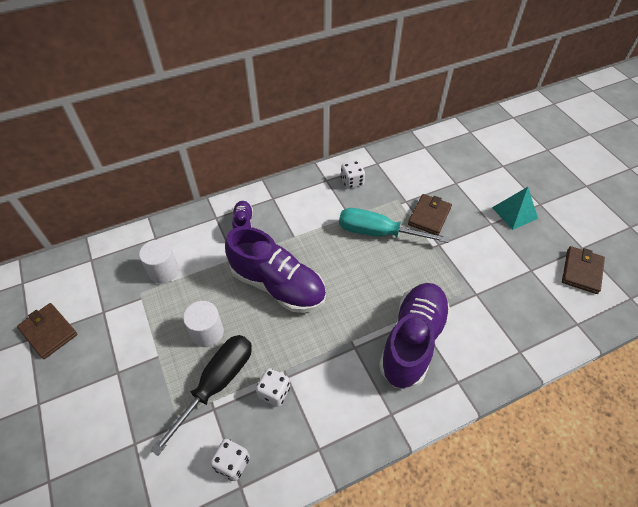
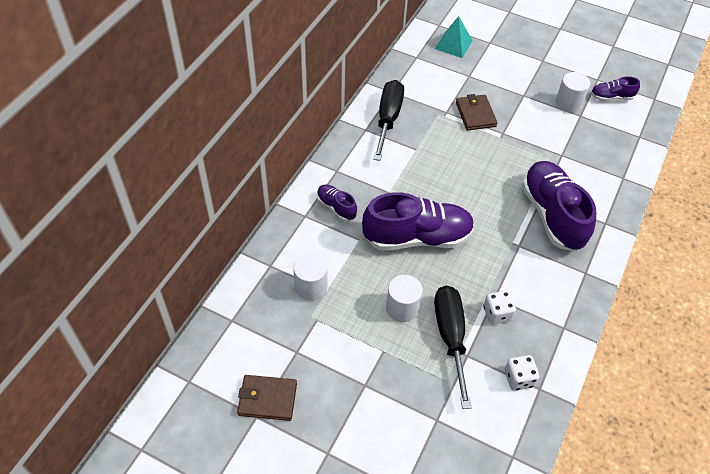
camera: 40 degrees left, 0 degrees up
(352, 182) = (388, 119): white dice -> black screwdriver
(378, 233) = (451, 150): turquoise screwdriver -> none
(514, 213) = (532, 77): turquoise pyramid -> turquoise pyramid (453, 44)
(529, 253) = (568, 103): none -> white cylinder
(581, 271) = (611, 97): brown wallet -> purple shoe

